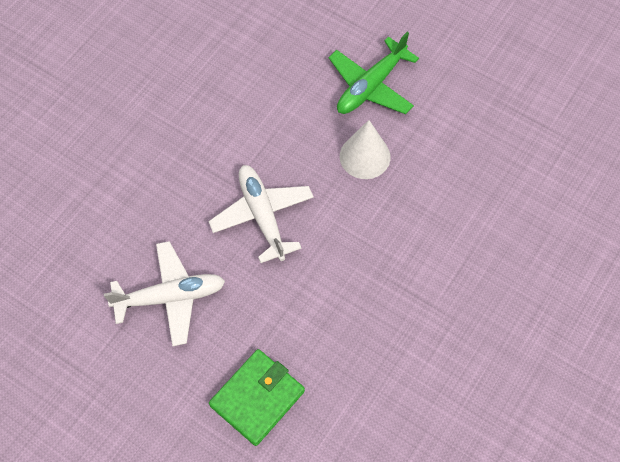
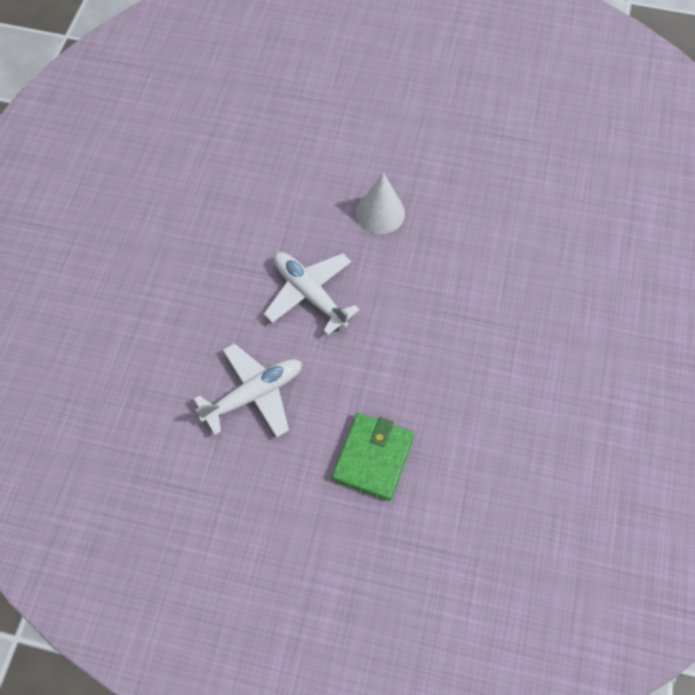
camera: 20 degrees left, 0 degrees up
(371, 86) = (360, 151): green plane -> none

